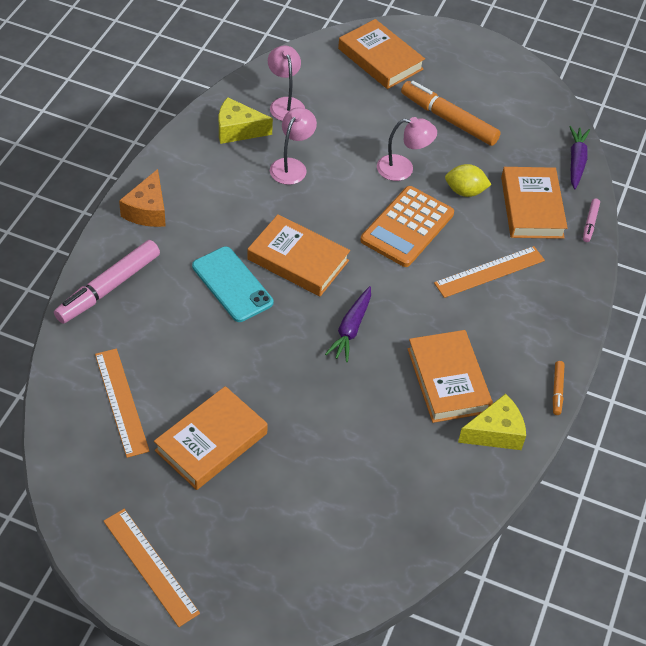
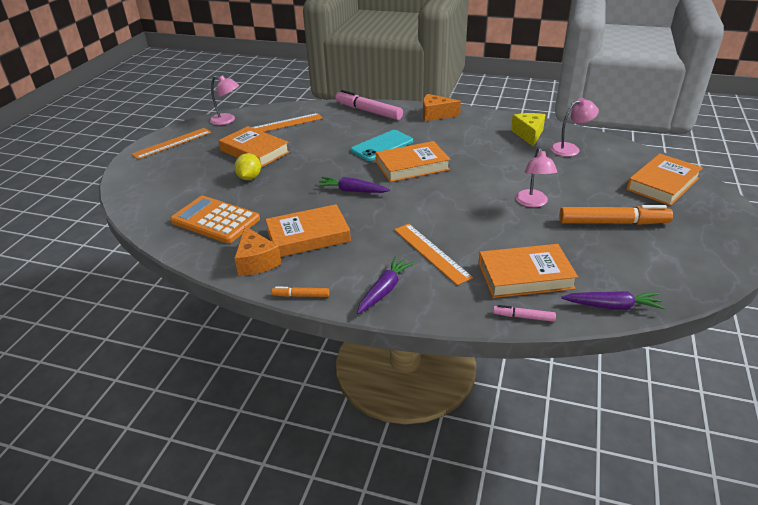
camera: 90 degrees right, 15 degrees down
(292, 166) = (505, 156): pink lamp -> pink lamp (227, 120)
(298, 260) = (412, 166): orange book -> orange book turned 45 degrees clockwise
(407, 227) = (465, 208): orange calculator -> orange calculator (215, 220)
(448, 119) = (613, 222): orange marker -> orange marker turned 60 degrees clockwise
(465, 191) = (524, 235): yellow lemon -> yellow lemon (249, 177)
(495, 433) = (256, 261): yellow cheese -> orange cheese
(550, 319) = (384, 290): none -> purple carrot

